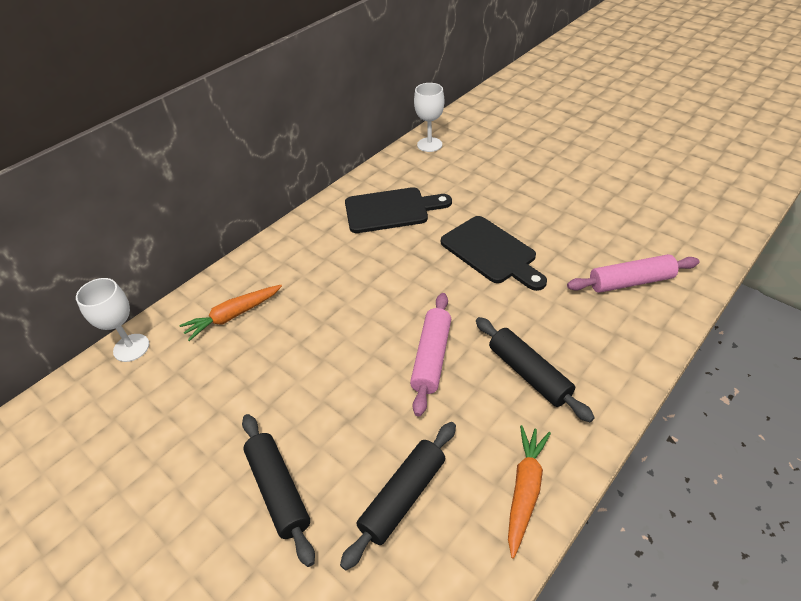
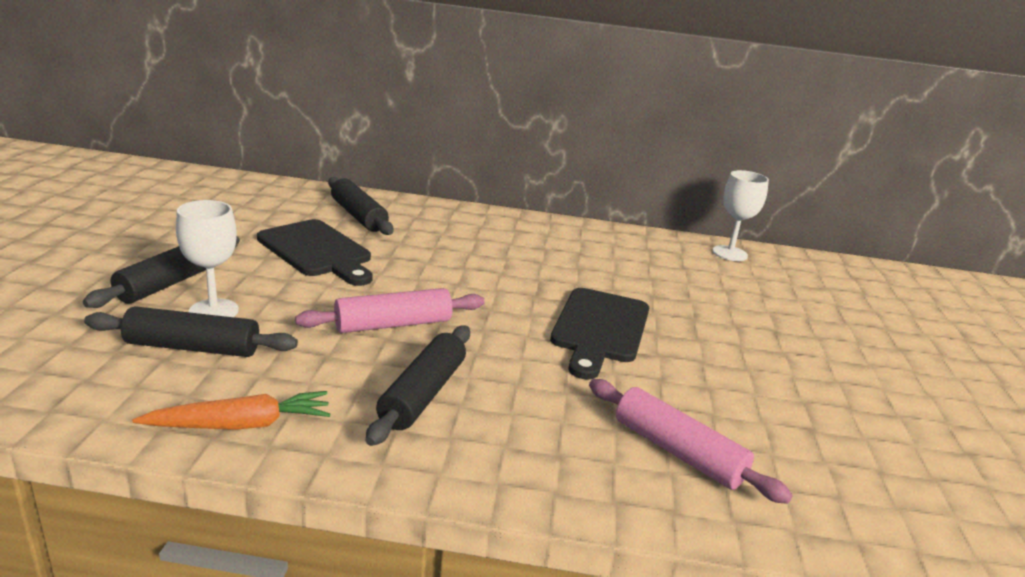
camera: 50 degrees right, 20 degrees down
(131, 348) = (287, 188): white goblet -> white goblet (213, 311)
(233, 315) = (358, 216): orange carrot -> black rolling pin
(391, 210) = (589, 255): black cutting board -> black cutting board (317, 251)

